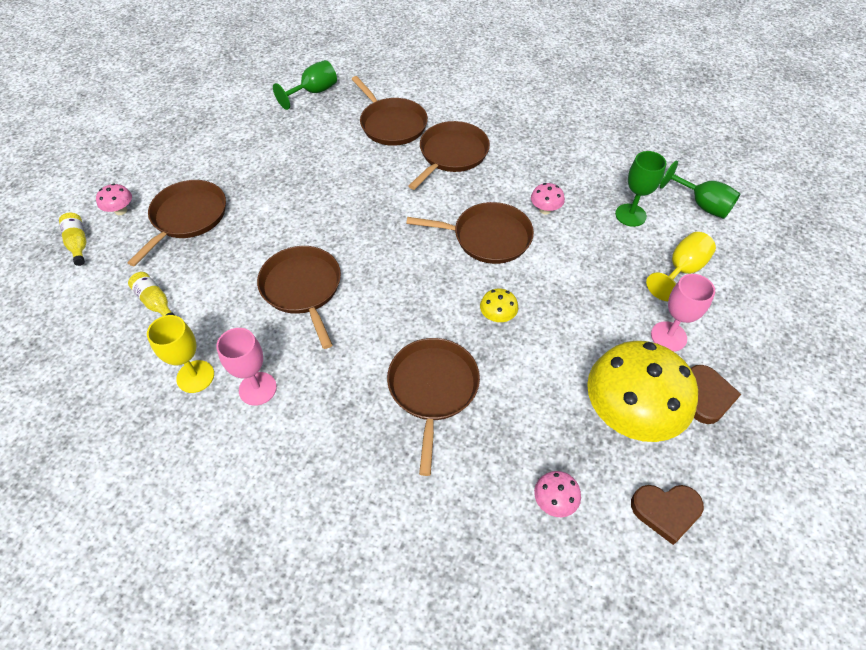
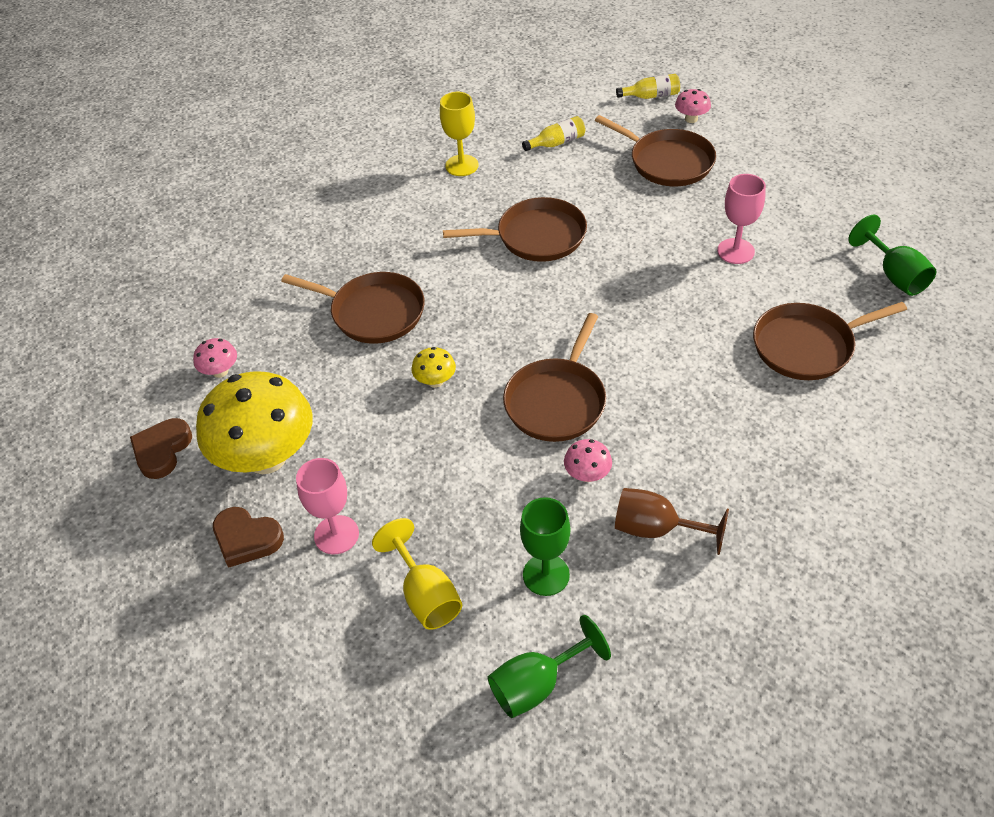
camera: 110 degrees right, 5 degrees down
(257, 388) = (431, 200): pink goblet -> pink goblet (735, 251)
(451, 154) = (727, 398): brown pan -> none
(570, 172) = (656, 529): none -> brown goblet

